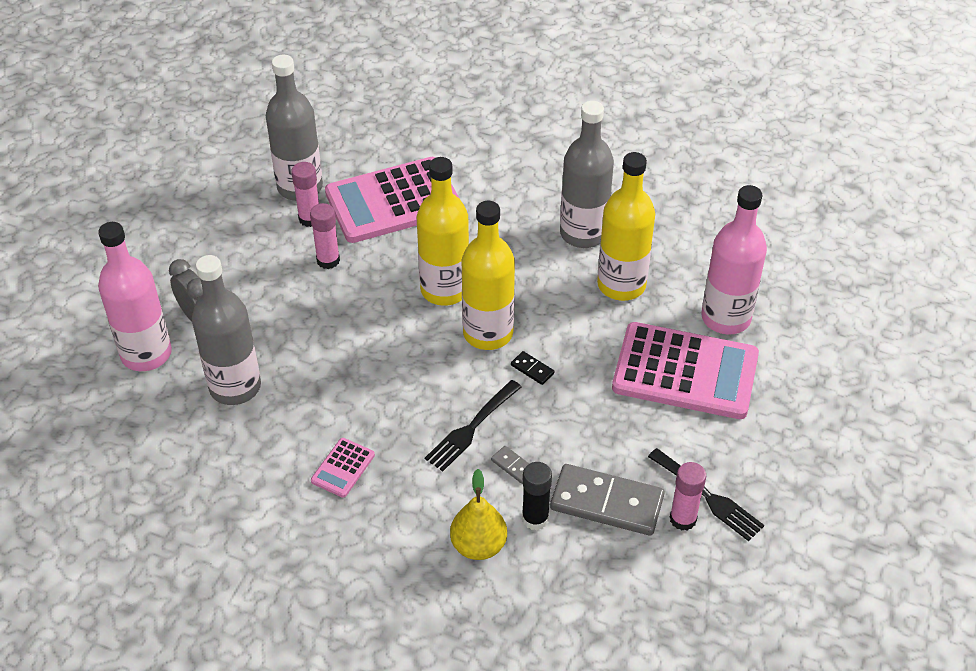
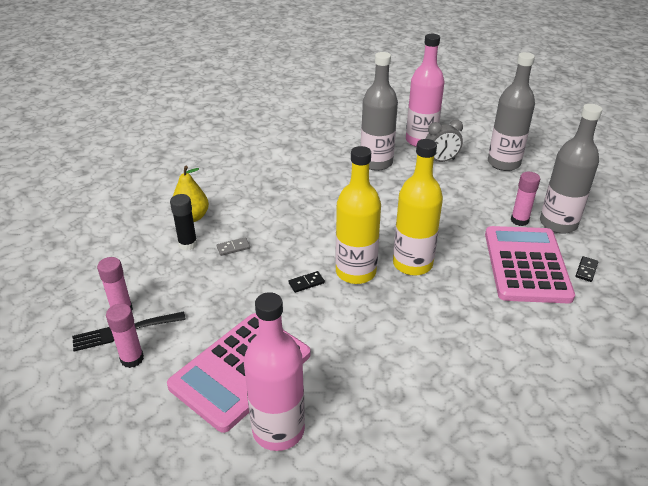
camera: 115 degrees right, 10 degrees down
(328, 260) = (470, 218): pink glue stick -> pink glue stick (132, 359)
(343, 468) = (288, 185): pink calculator -> none
(377, 158) = (586, 270): none -> black domino
(472, 427) = (278, 240): black fork -> none
(583, 233) = (440, 368): grey bottle -> grey bottle (503, 163)
(606, 503) = (169, 279): grey domino -> none
(621, 285) = (362, 369): yellow bottle -> none

